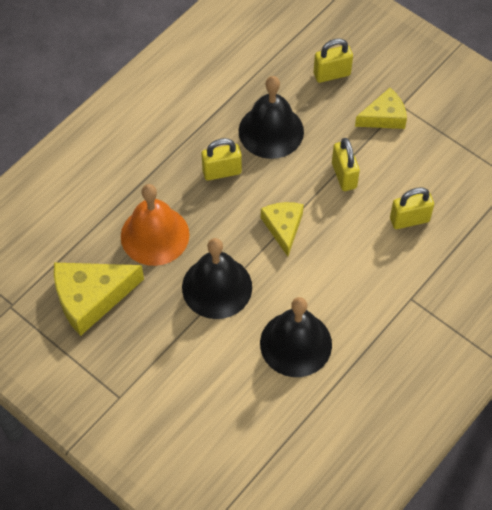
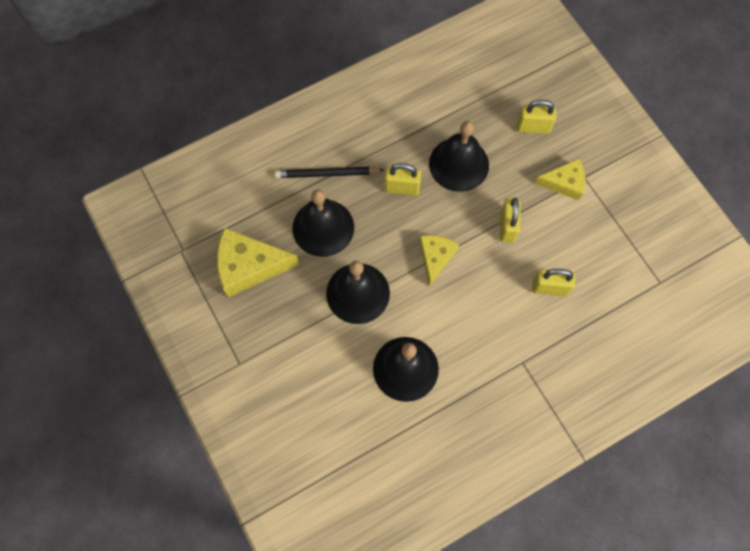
camera: 20 degrees right, 10 degrees up
(138, 182) = (327, 174): none -> black pencil
(155, 235) = (323, 227): orange bell -> black bell

